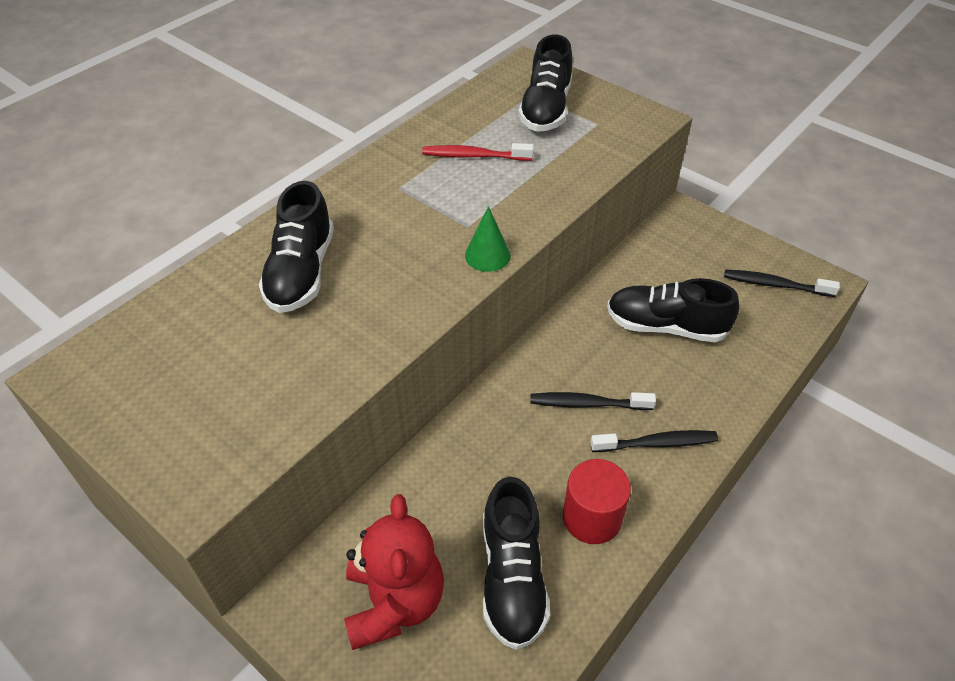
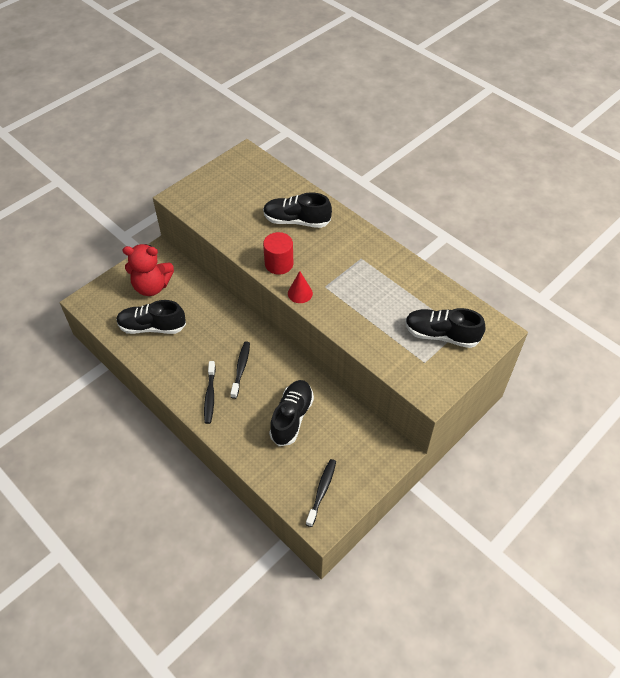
camera: 95 degrees right, 5 degrees up
(474, 156) = (389, 293): red toothbrush -> none
(487, 255) = (300, 293): green cone -> red cone
(592, 518) = (174, 360): red cylinder -> red cylinder (279, 264)

